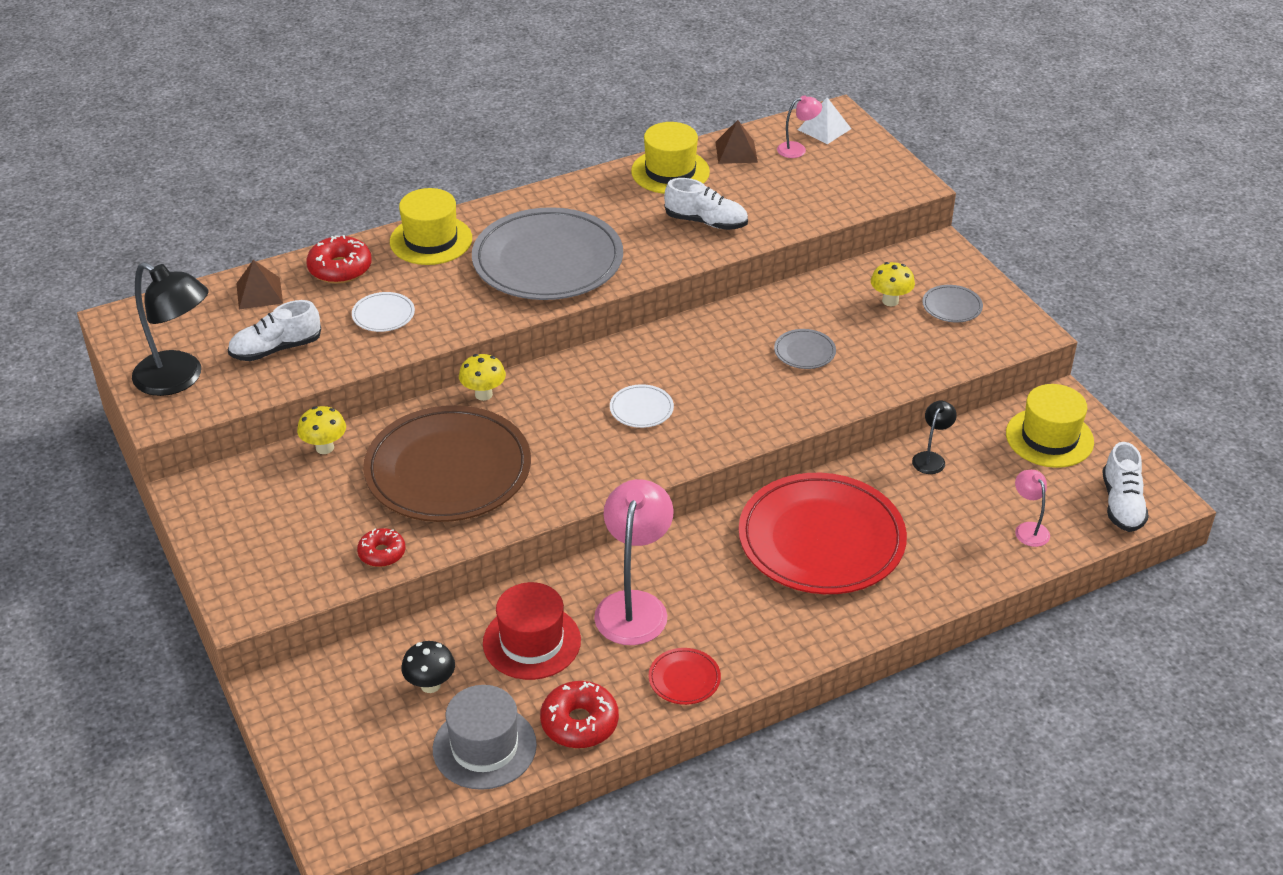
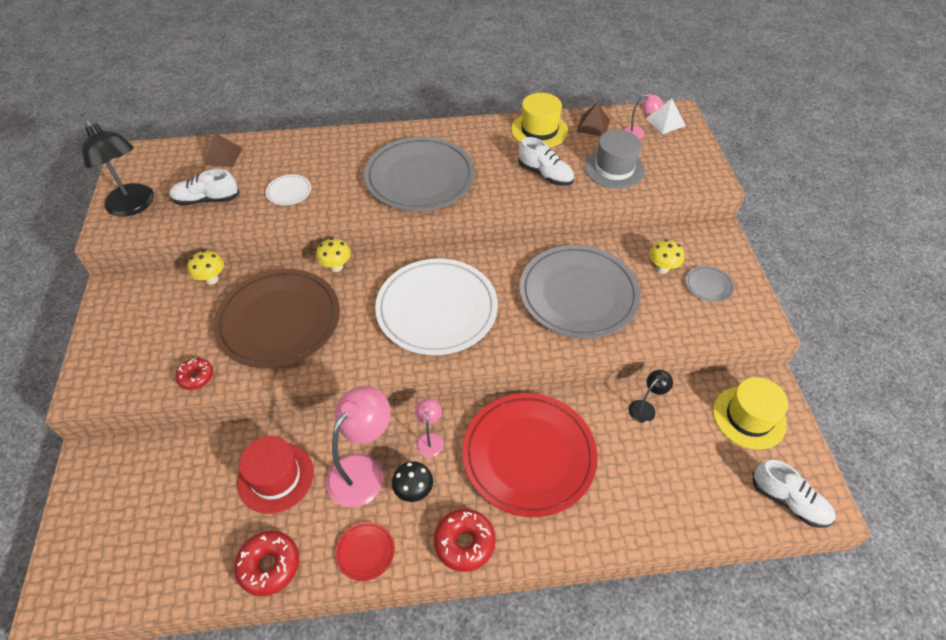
camera: 20 degrees right, 10 degrees up
(340, 268) = (283, 151): red donut -> red donut (464, 543)
(430, 685) = (188, 491): black mushroom -> black mushroom (414, 491)
(431, 240) = (352, 144): yellow hat -> none
(484, 747) = (192, 562): grey hat -> grey hat (614, 168)
(641, 409) = (437, 309): white plate -> white plate, size x2.50
(804, 351) = (578, 294): grey plate -> grey plate, size x2.50
(1028, 529) = (699, 500): pink lamp -> pink lamp (430, 439)
(1122, 504) = (788, 501): white shoe -> white shoe turned 75 degrees counterclockwise

